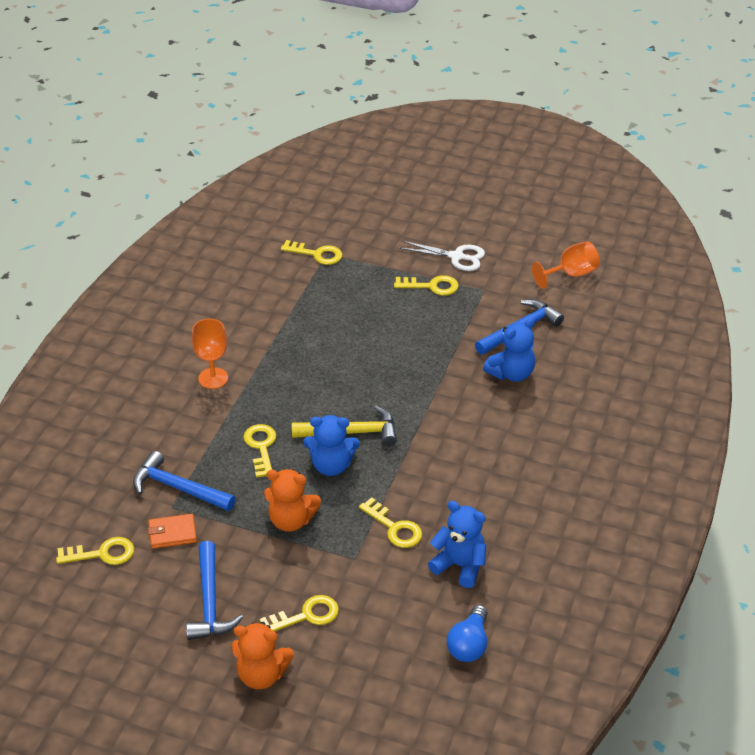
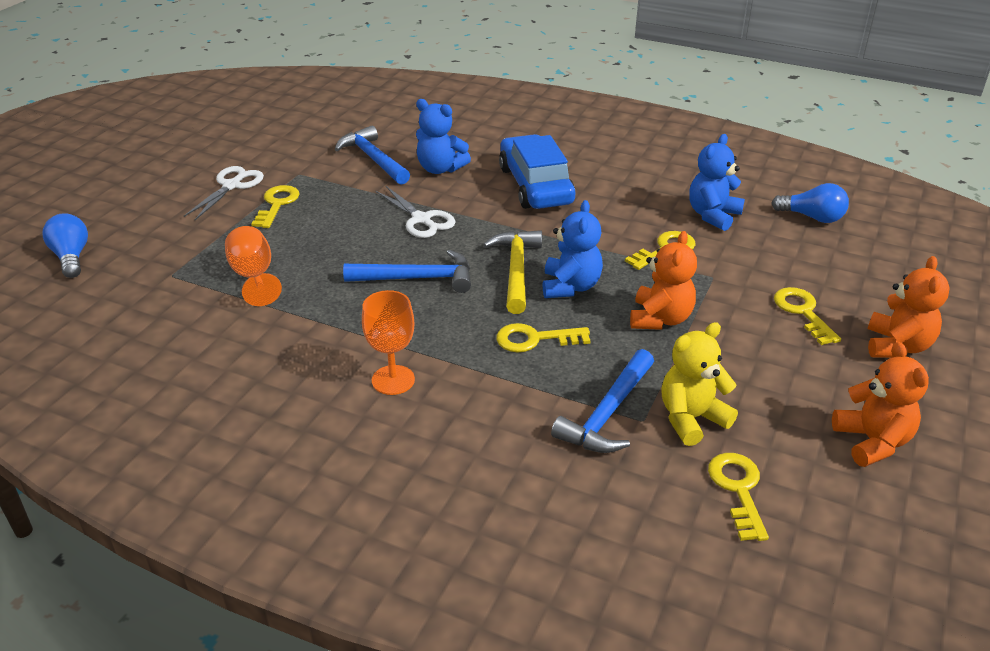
camera: 85 degrees left, 5 degrees down
(146, 636) = (872, 442): none -> orange teddy bear
(172, 533) = (691, 419): orange wallet -> yellow teddy bear
(210, 602) = (801, 385): blue hammer -> blue hammer (417, 278)
(317, 254) = (167, 283): yellow key -> none
(344, 204) = (71, 257): none -> blue light bulb
(421, 370) = (421, 219): none -> white scissors
(493, 439) = (535, 185): none -> blue car
(511, 373) = (440, 169): blue teddy bear -> blue teddy bear turned 150 degrees clockwise
(571, 274) = (297, 126): orange goblet -> orange goblet (254, 276)

